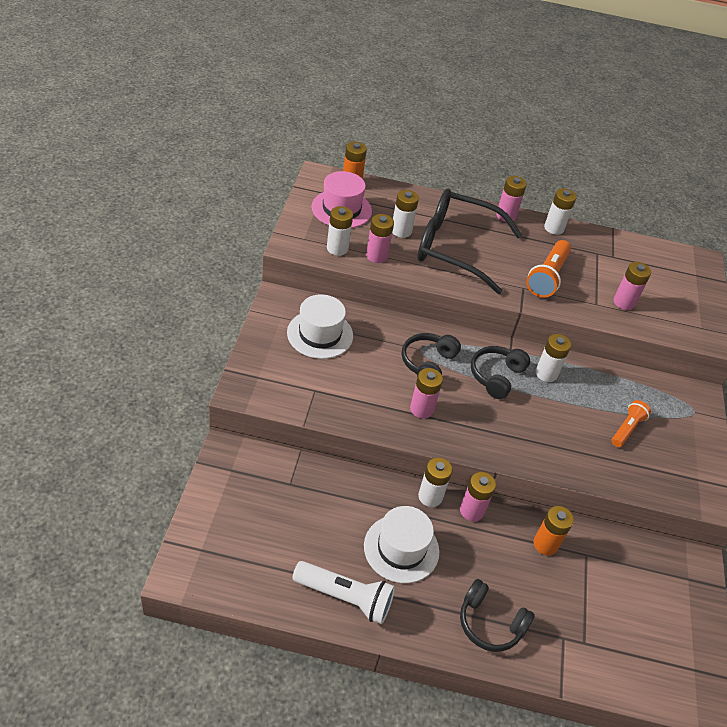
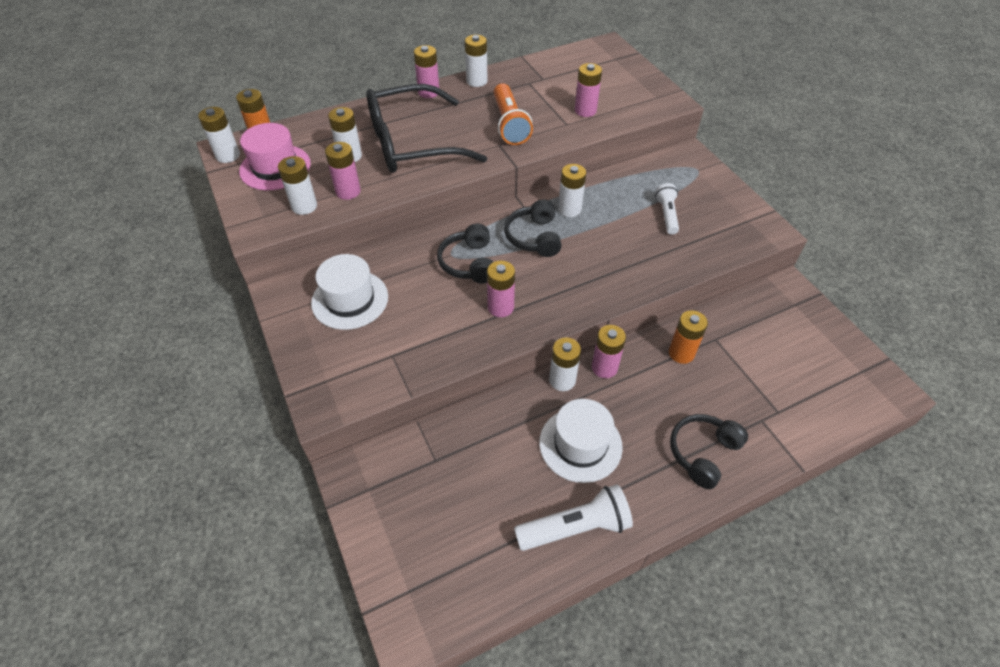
camera: 30 degrees left, 5 degrees up
(317, 182) = (228, 155): none -> white battery
(490, 623) = (703, 453): black headphones -> black headphones turned 135 degrees clockwise
(627, 429) = (667, 215): orange flashlight -> white flashlight

